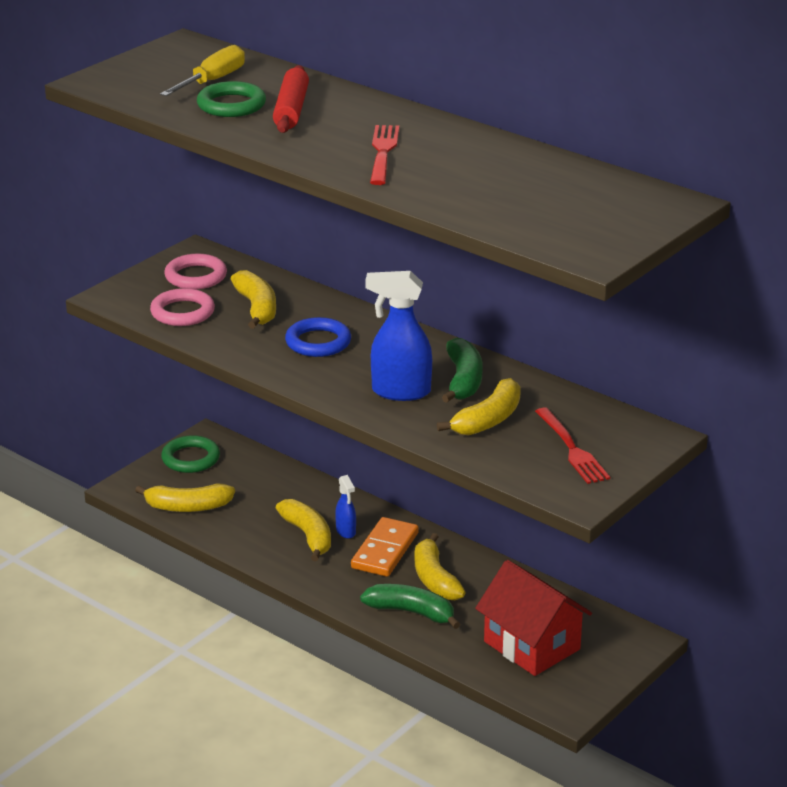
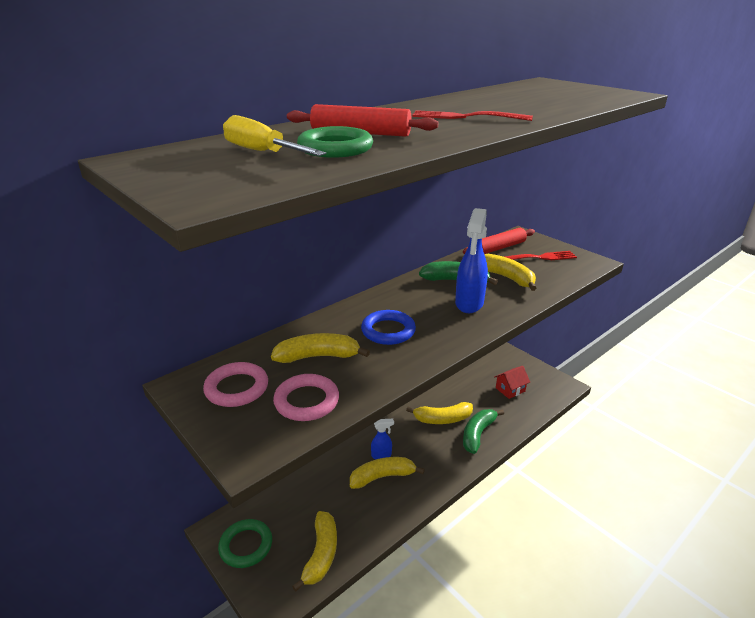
camera: 80 degrees left, 0 degrees up
(385, 550) = (408, 438): orange domino -> none
(532, 645) = (510, 389): red house -> red house, size x0.53
(593, 414) = (499, 248): none -> red rolling pin

